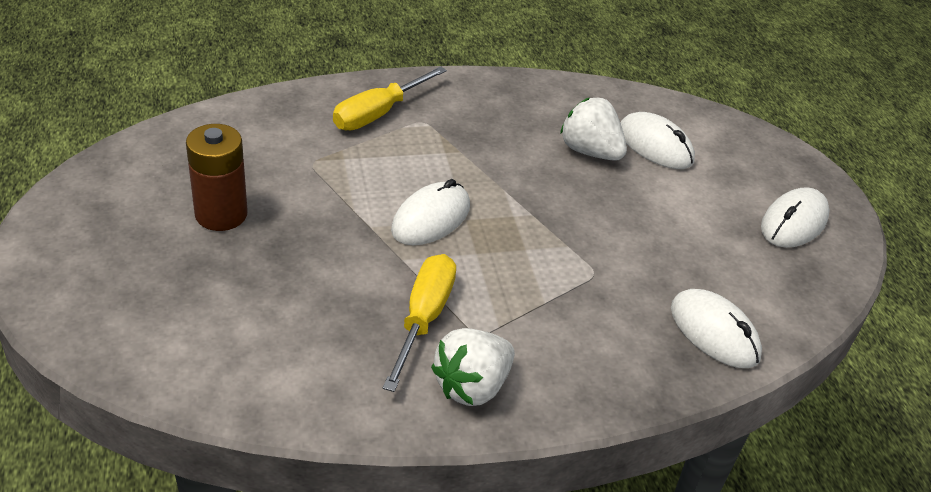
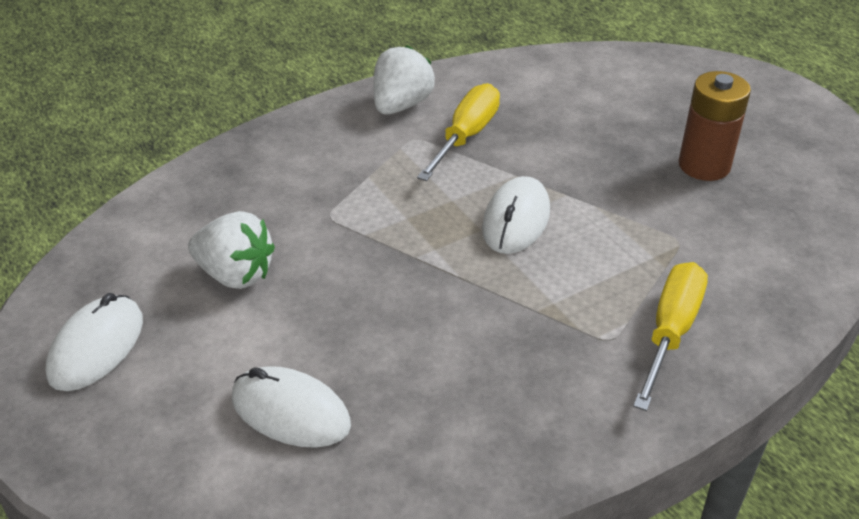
camera: 165 degrees right, 0 degrees up
(423, 318) = (466, 136): yellow screwdriver -> yellow screwdriver turned 150 degrees counterclockwise
(590, 151) = (378, 368): white strawberry -> white strawberry (235, 274)
(714, 332) = (202, 195): white mouse -> none

